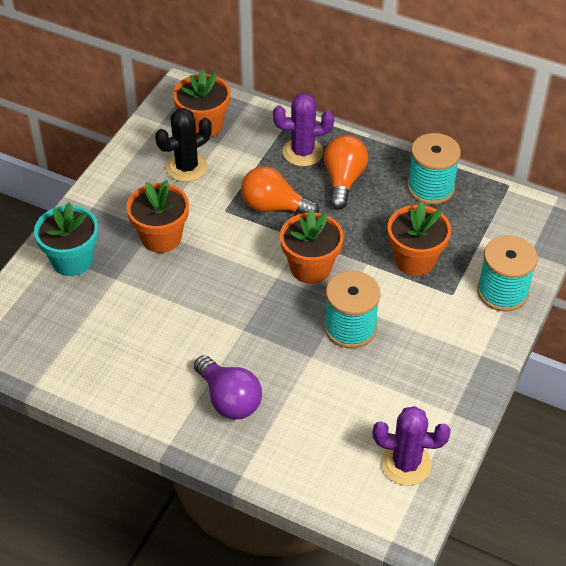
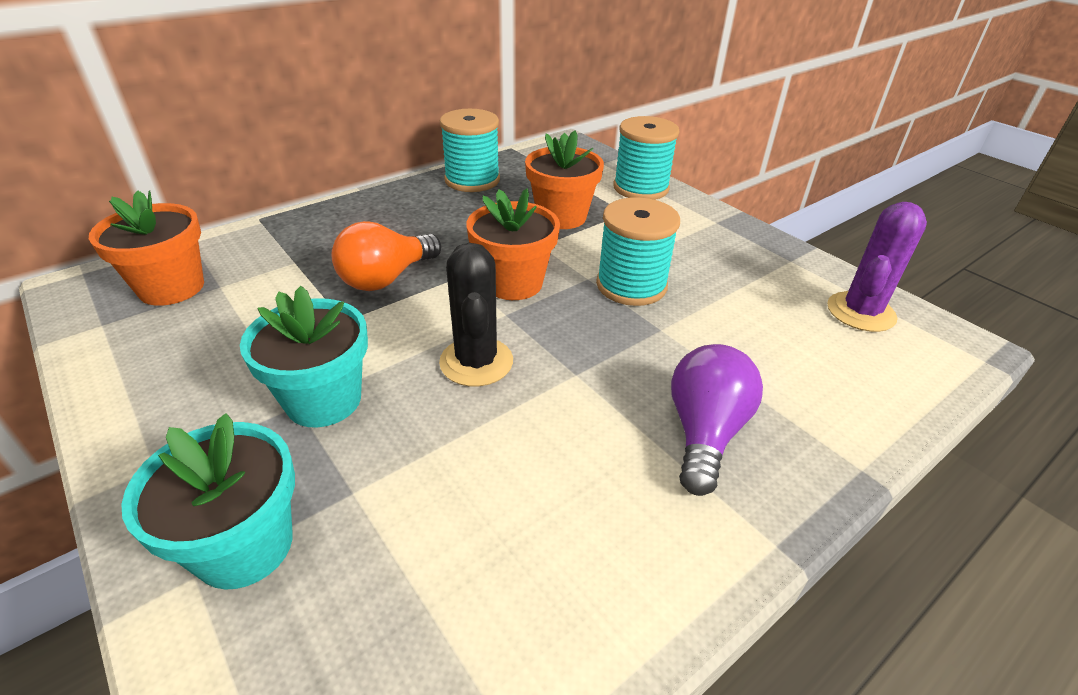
camera: 65 degrees left, 10 degrees down
(161, 237) = (323, 400): orange flower pot -> turquoise flower pot
(186, 167) = (222, 327): black cactus -> black cactus (476, 362)
(229, 399) = (704, 432): purple light bulb -> purple light bulb turned 60 degrees counterclockwise
(303, 152) = (326, 232): purple cactus -> none
(343, 180) = (403, 221): orange light bulb -> none

